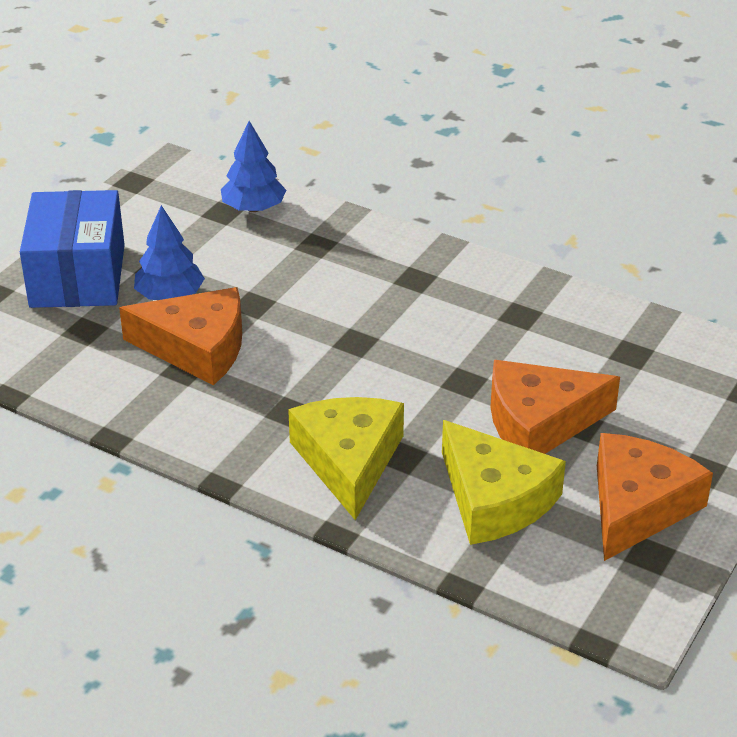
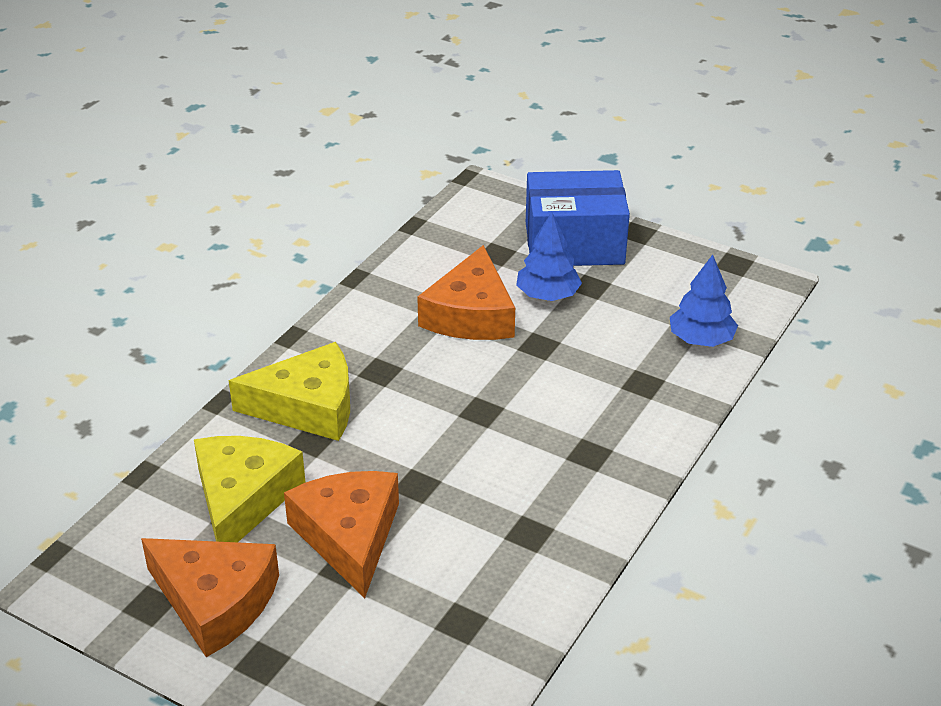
camera: 90 degrees right, 0 degrees up
(494, 499) = (243, 498): yellow cheese -> yellow cheese turned 135 degrees clockwise

